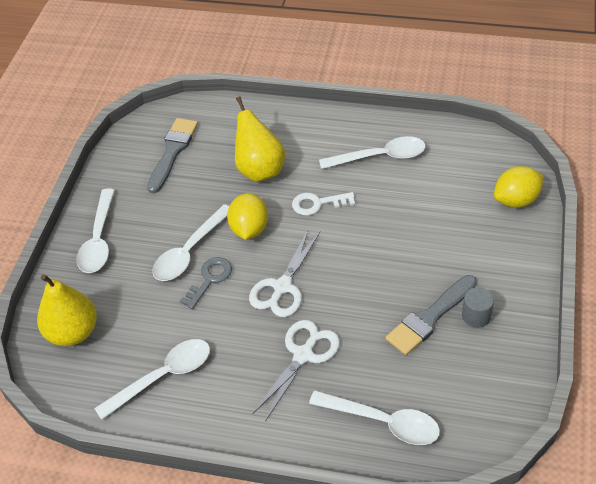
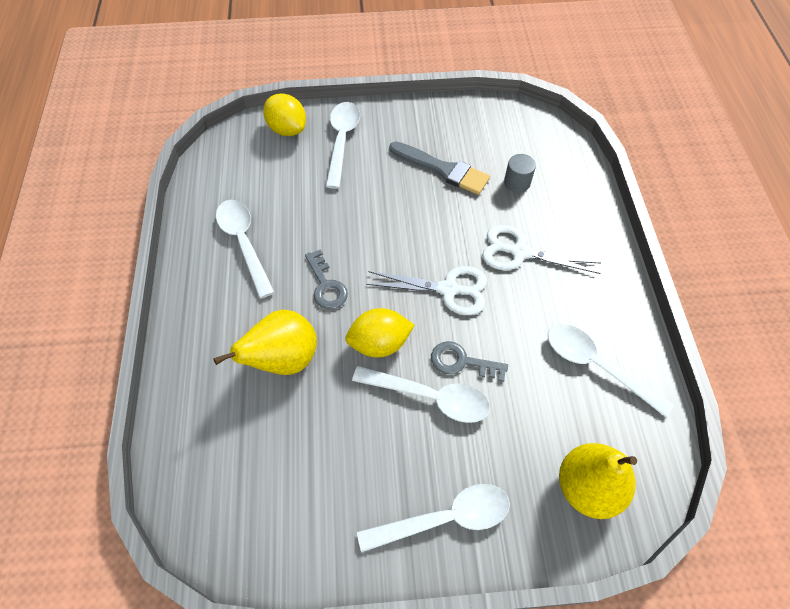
camera: 110 degrees left, 10 degrees up
(172, 152) = (266, 480): grey brush -> none
(318, 204) = (326, 285): white key -> grey key
(383, 422) = (558, 182): white spoon -> white spoon (342, 141)
(476, 316) = (429, 140): grey cylinder -> grey cylinder (517, 182)

